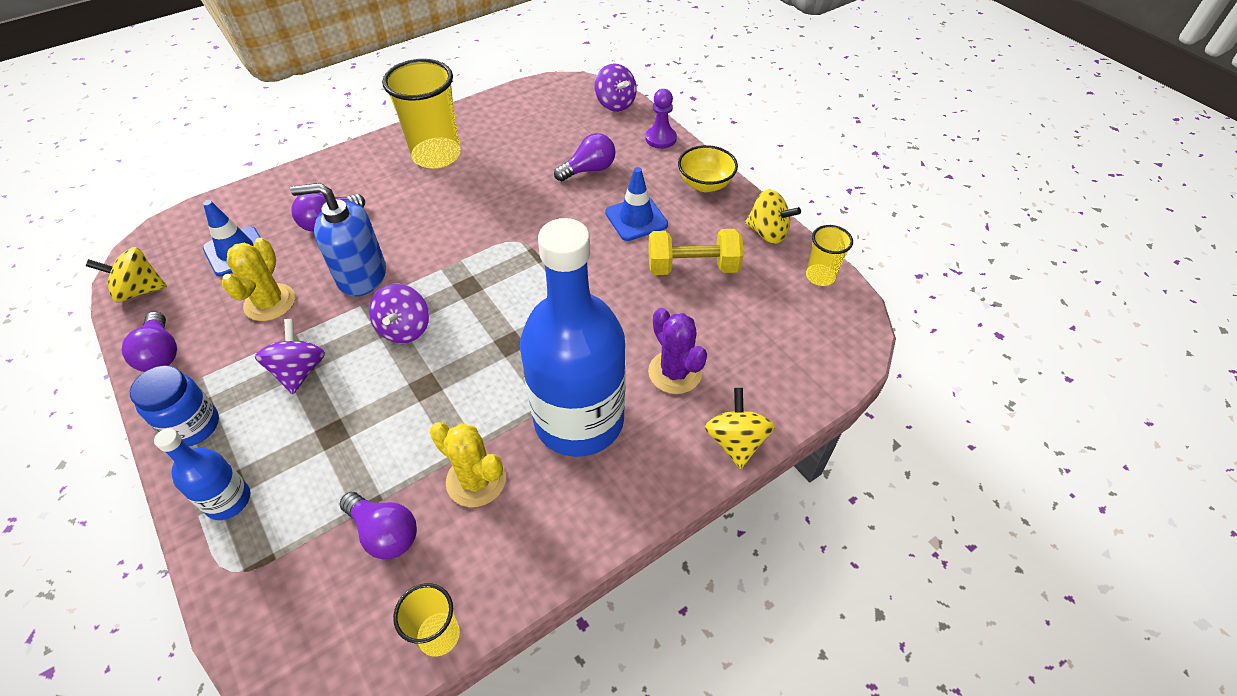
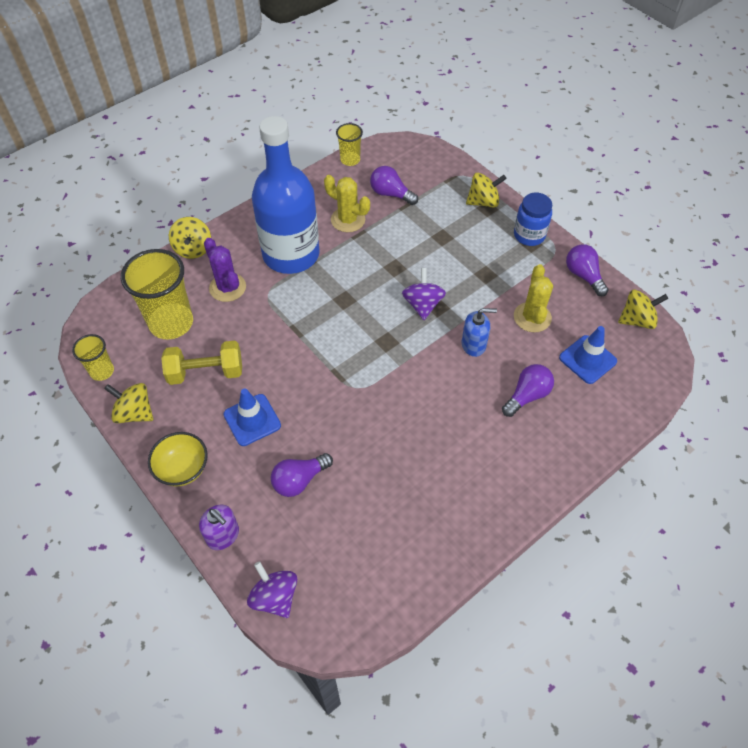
camera: 175 degrees right, 5 degrees up
(228, 500) = (483, 202): blue bottle -> yellow spinning top
(299, 371) = (482, 271): purple spinning top -> none
(361, 276) = (474, 345): blue soap dispenser -> blue soap dispenser, size x0.63
(436, 155) = (460, 489): yellow cup -> yellow cup (171, 323)
(660, 139) = (223, 535): purple pawn -> purple soap dispenser

